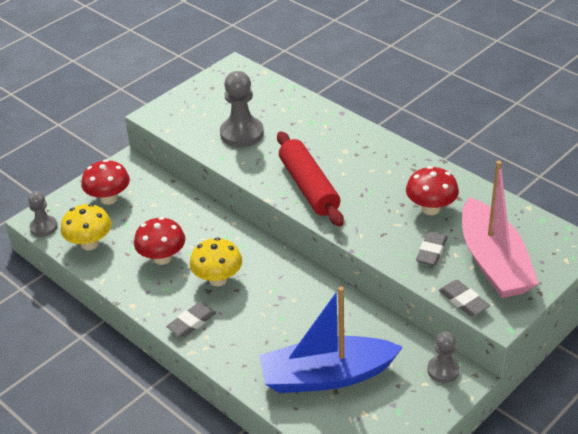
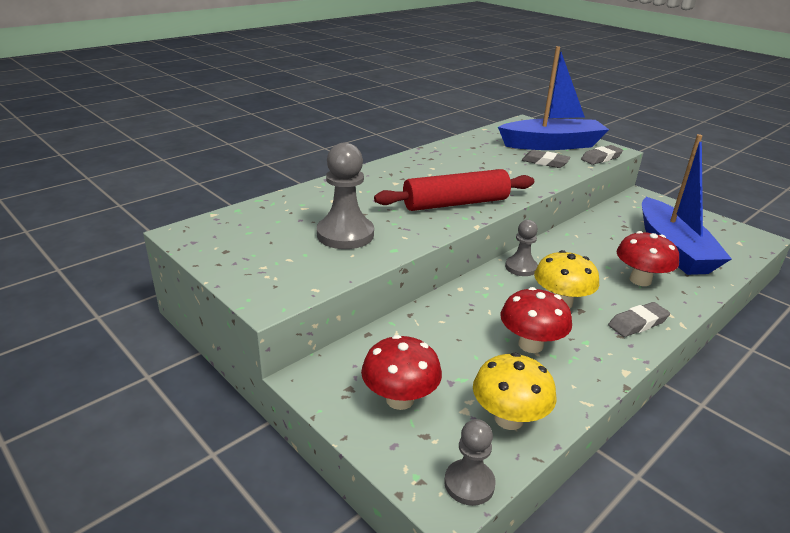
camera: 90 degrees left, 10 degrees down
(192, 322) = (637, 323): grey eraser -> grey eraser turned 75 degrees counterclockwise
(431, 208) = (488, 157): red mushroom -> red mushroom (640, 280)
(443, 370) = (639, 202): grey pawn -> grey pawn (521, 267)
(493, 262) = (552, 145): pink boat -> blue boat

